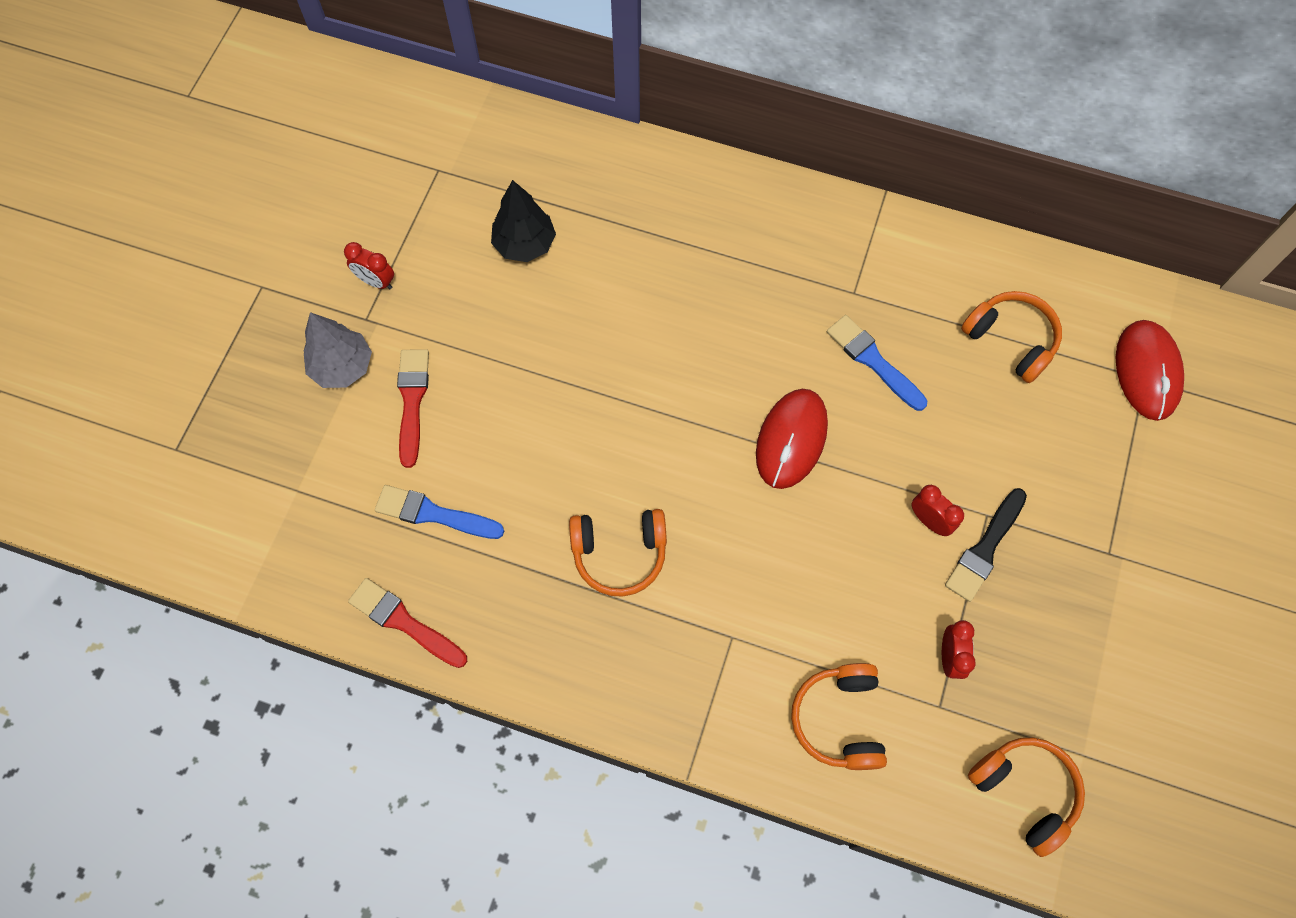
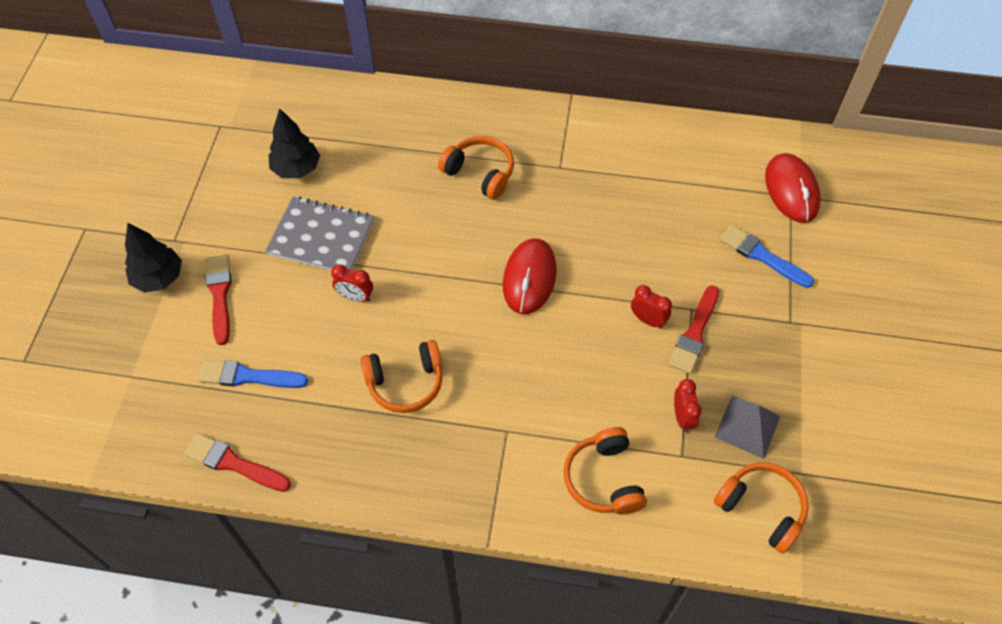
camera: 10 degrees left, 10 degrees down
(342, 367) = (159, 278): grey tree -> black tree
(376, 281) = (179, 212): red clock -> red clock (355, 297)
(543, 343) = (321, 237): none -> grey notebook
(873, 361) = (583, 212): blue brush -> blue brush (762, 256)
(985, 548) = (694, 333): black brush -> red brush
(1011, 340) = (685, 183): orange headphones -> orange headphones (480, 173)
(1028, 682) = (747, 426): none -> grey pyramid

